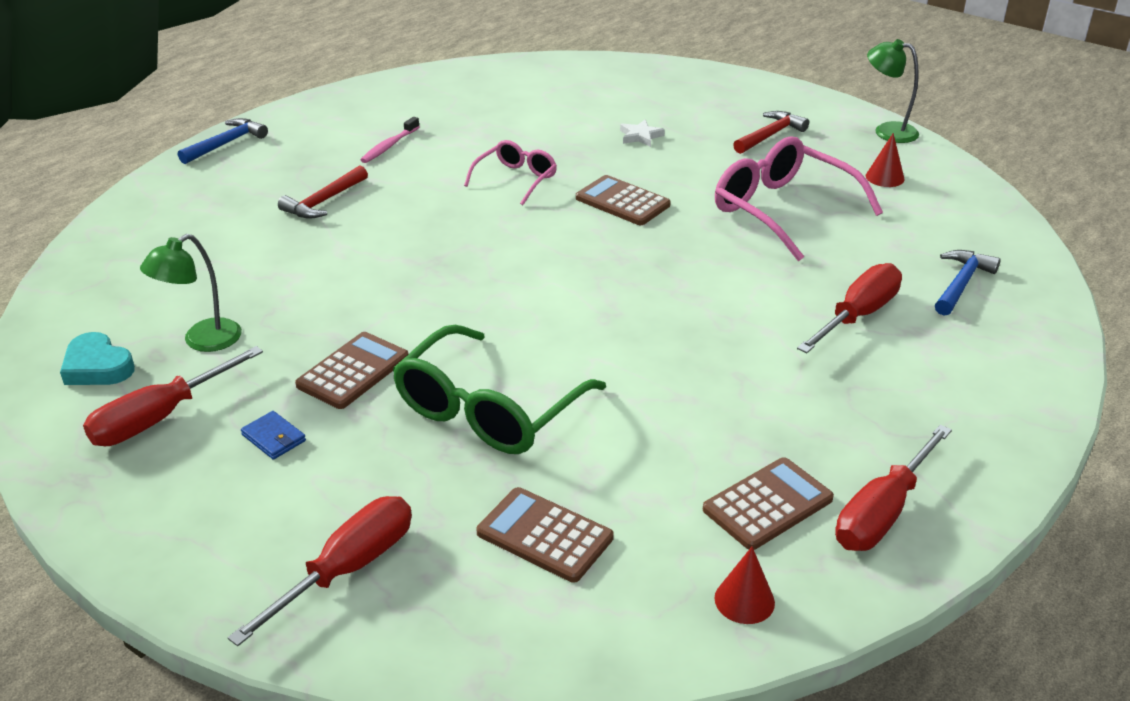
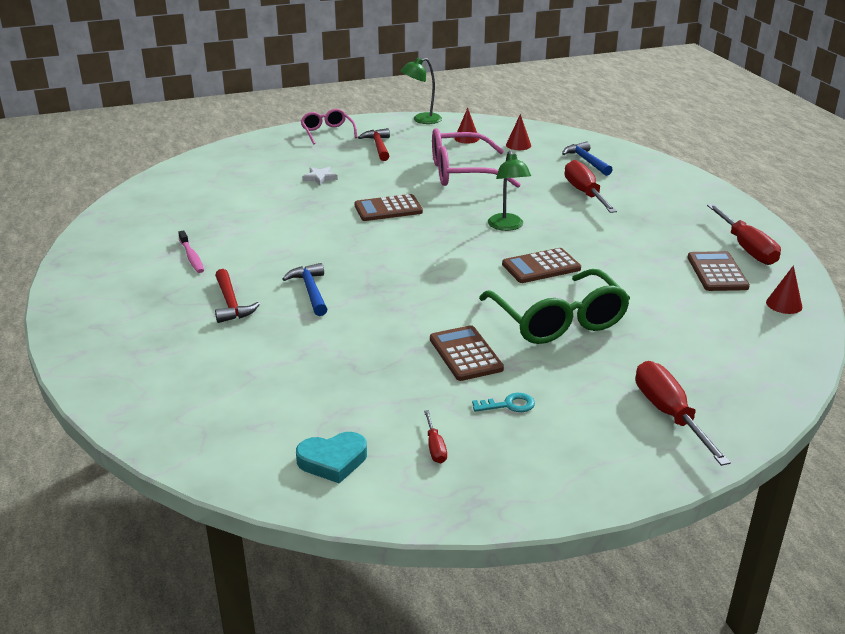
camera: 55 degrees left, 5 degrees down
(158, 418) = (435, 447): red screwdriver -> red screwdriver, size x0.48
(202, 341) = (355, 404): green lamp -> green lamp (507, 226)
(226, 143) = (70, 318): blue hammer -> blue hammer (310, 291)
(274, 438) = (509, 405): blue wallet -> turquoise key
(515, 180) = (310, 230): pink glasses -> pink glasses (327, 132)
(544, 535) = (690, 341): brown calculator -> brown calculator (541, 267)
(925, 218) = (518, 145): none -> red cone

